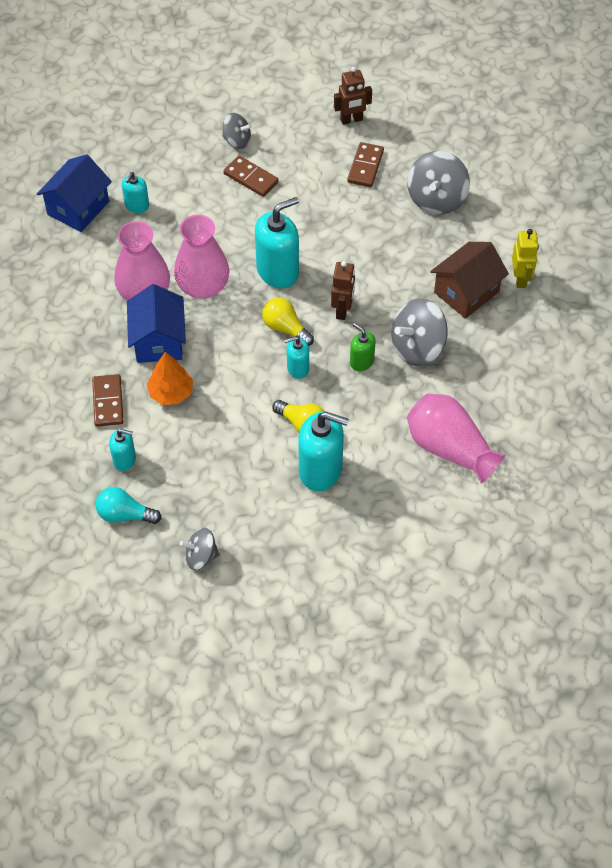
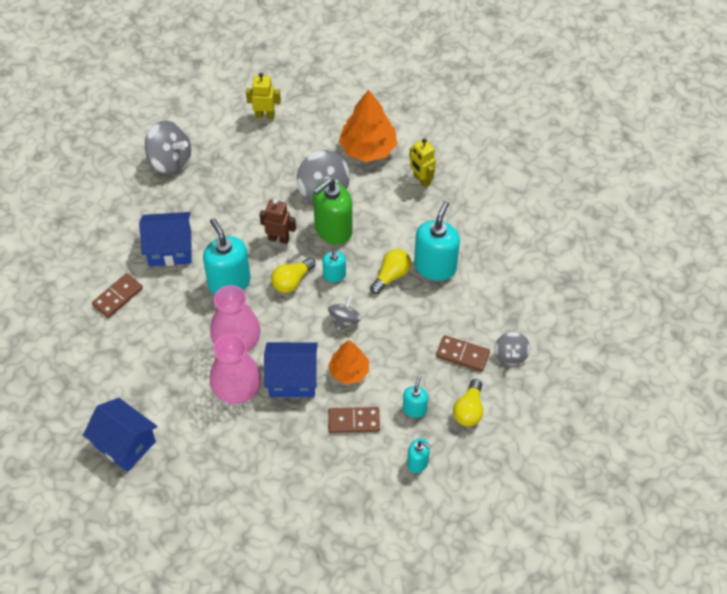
camera: 85 degrees left, 0 degrees up
(124, 514) = (469, 410): turquoise light bulb -> yellow light bulb
(137, 205) = (132, 392): turquoise soap dispenser -> turquoise soap dispenser (418, 463)
(237, 141) = (69, 305): grey spinning top -> grey spinning top (344, 320)
(316, 213) = (170, 249): none -> blue house
(351, 120) = (65, 213): brown robot -> none
(361, 361) = (333, 229): green soap dispenser -> green soap dispenser, size x1.88
(365, 166) = (123, 208): brown domino -> brown domino (462, 354)
(449, 448) = (421, 180): pink vase -> yellow robot
(466, 292) = (273, 152): brown house -> none
(489, 388) = (368, 148): none -> orange tree

